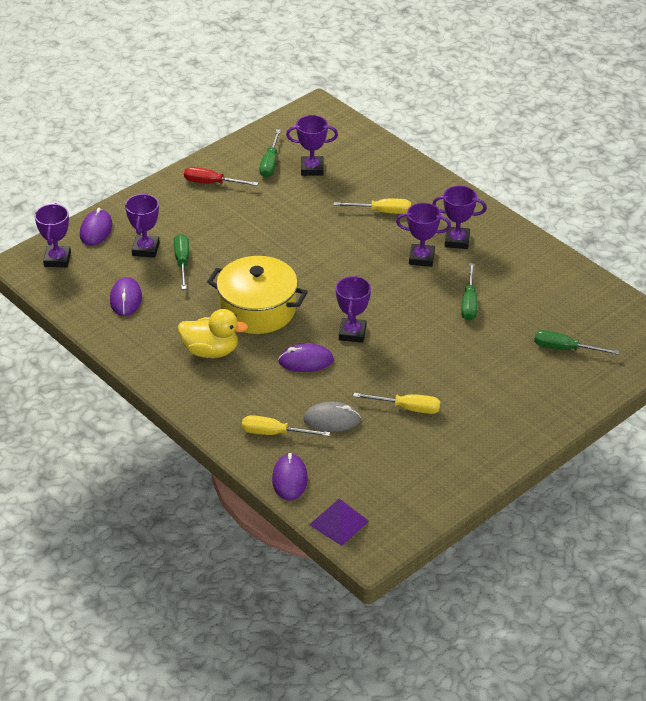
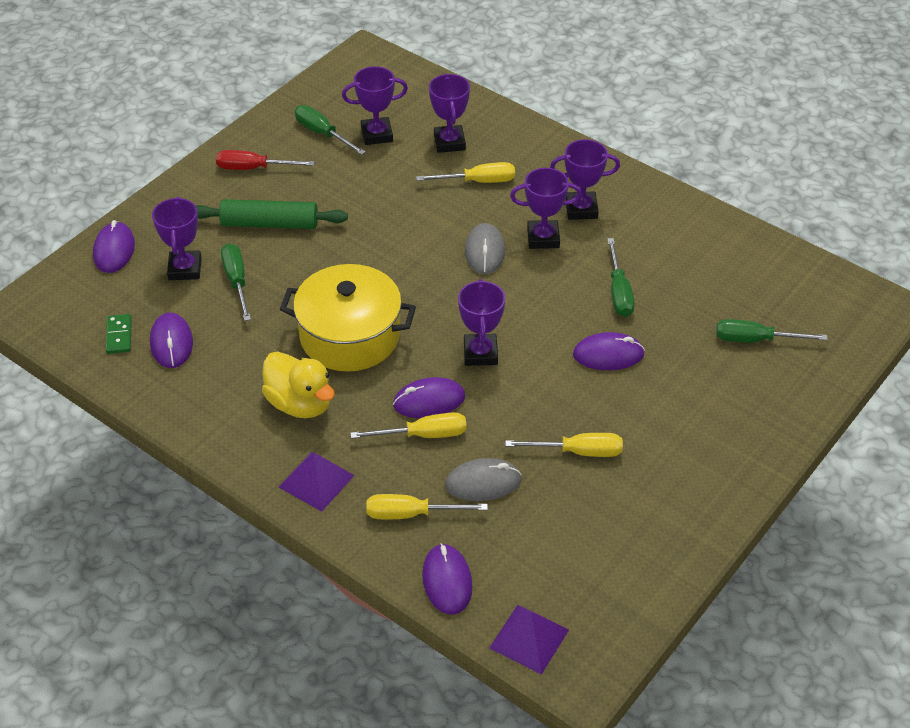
camera: 10 degrees left, 5 degrees up
(57, 259) = (69, 298): purple trophy -> purple trophy (449, 142)
(89, 289) = (119, 335): none -> green domino
(211, 351) = (300, 403): yellow duck -> yellow duck turned 45 degrees clockwise
(211, 403) = (316, 481): none -> purple pyramid
(215, 224) = (270, 224): none -> green rolling pin
(270, 163) = (322, 133): green screwdriver -> green screwdriver turned 135 degrees clockwise
(296, 383) = (423, 435): none -> yellow screwdriver
(374, 263) = (485, 251): none -> grey mouse
(448, 346) = (608, 355): none -> purple mouse

